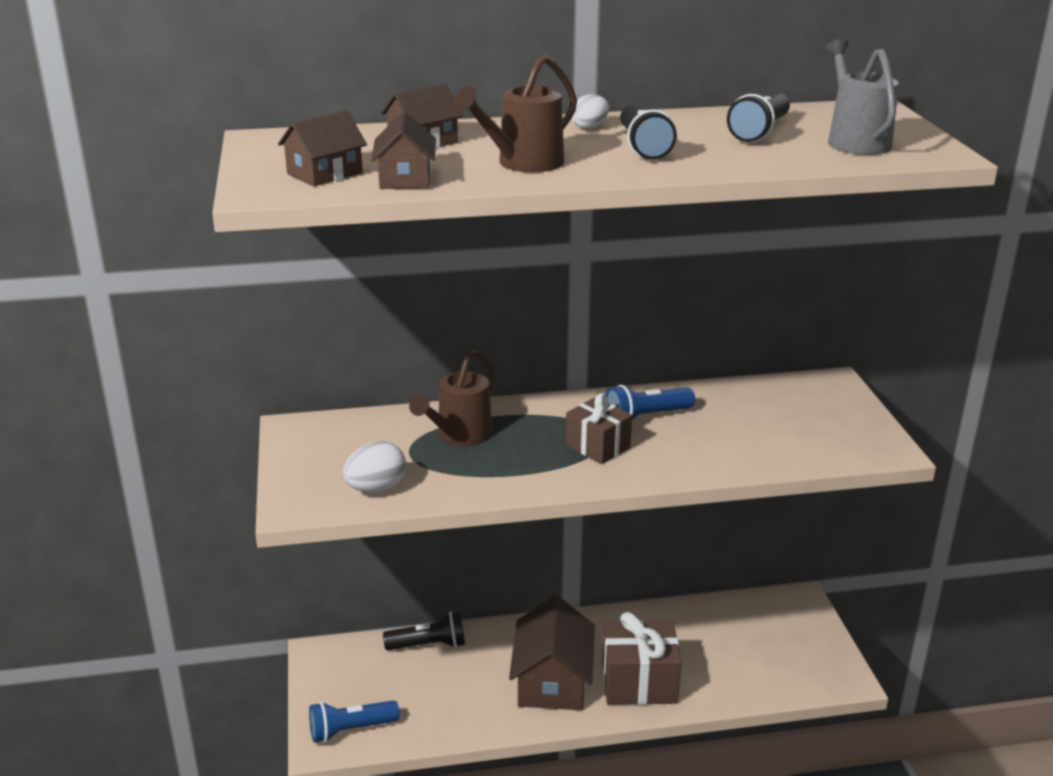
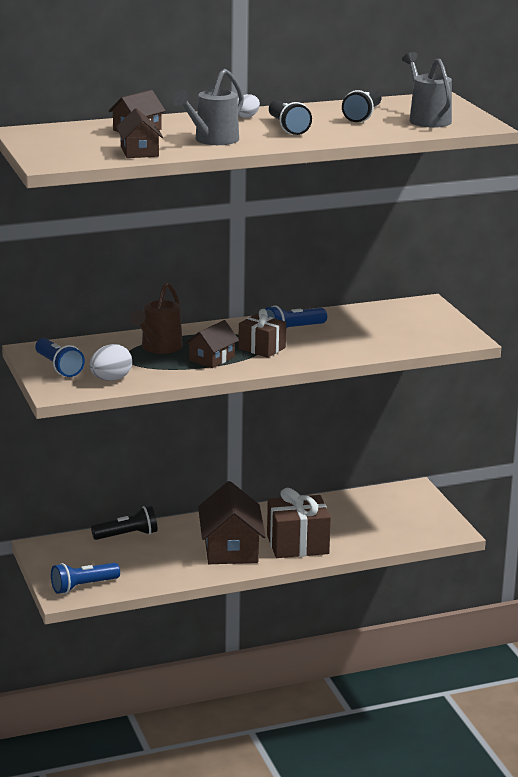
camera: 10 degrees left, 5 degrees down
(315, 460) = (58, 367): none -> blue flashlight
(325, 173) = (83, 151): brown house -> brown house (212, 359)
(522, 164) = (212, 140): brown watering can -> grey watering can

